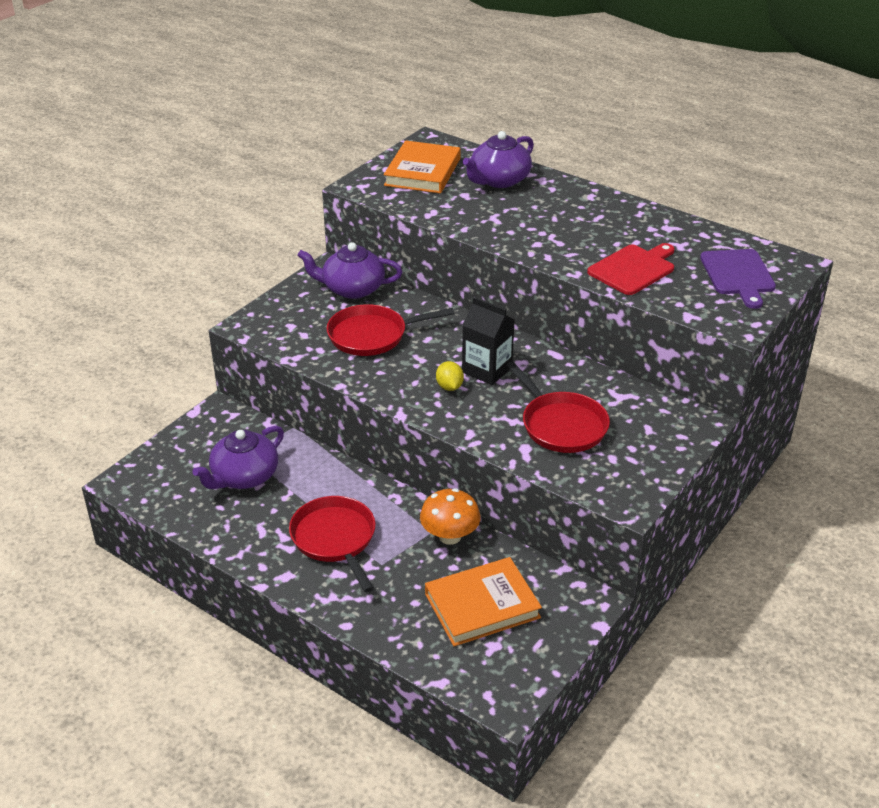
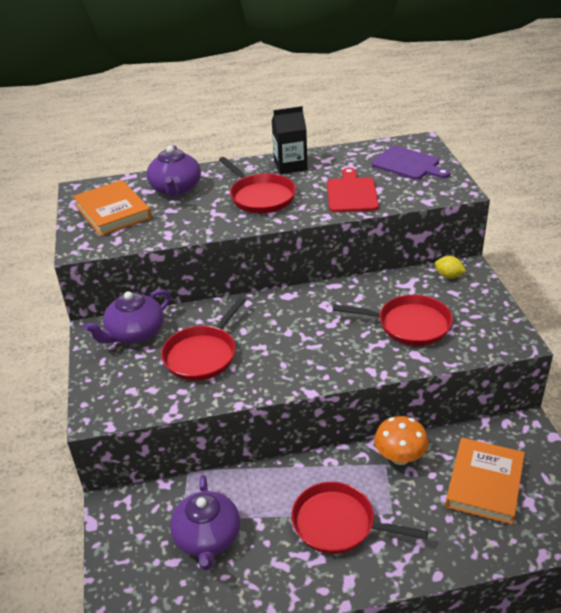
camera: 45 degrees left, 0 degrees up
(449, 387) = (309, 351): yellow lemon -> yellow lemon (448, 276)
(487, 369) = (312, 323): black carton -> black carton (290, 165)
(552, 226) = (260, 197): none -> red pan

